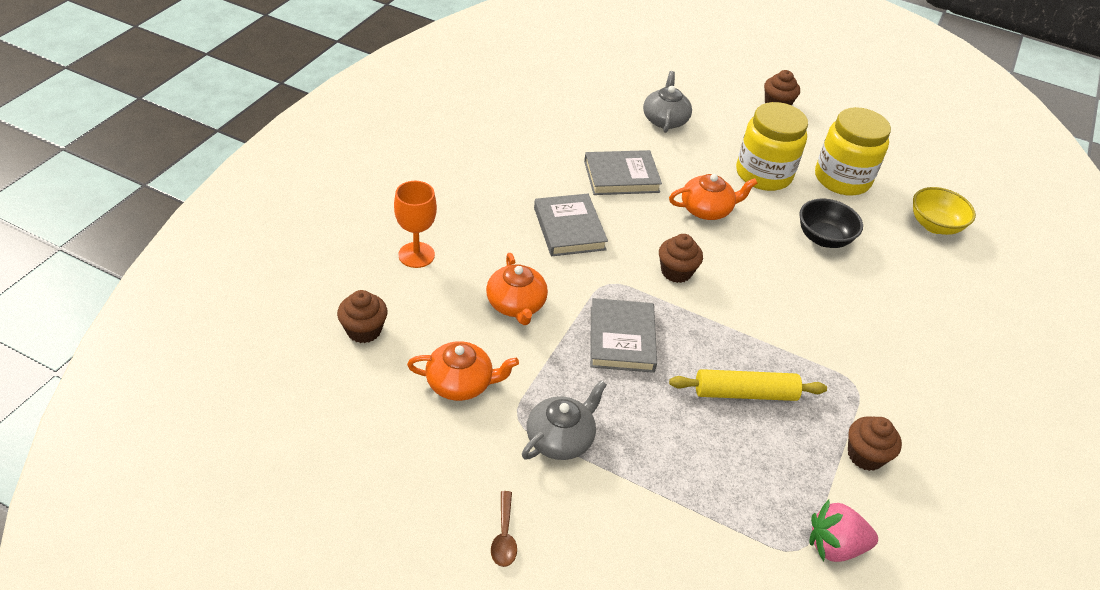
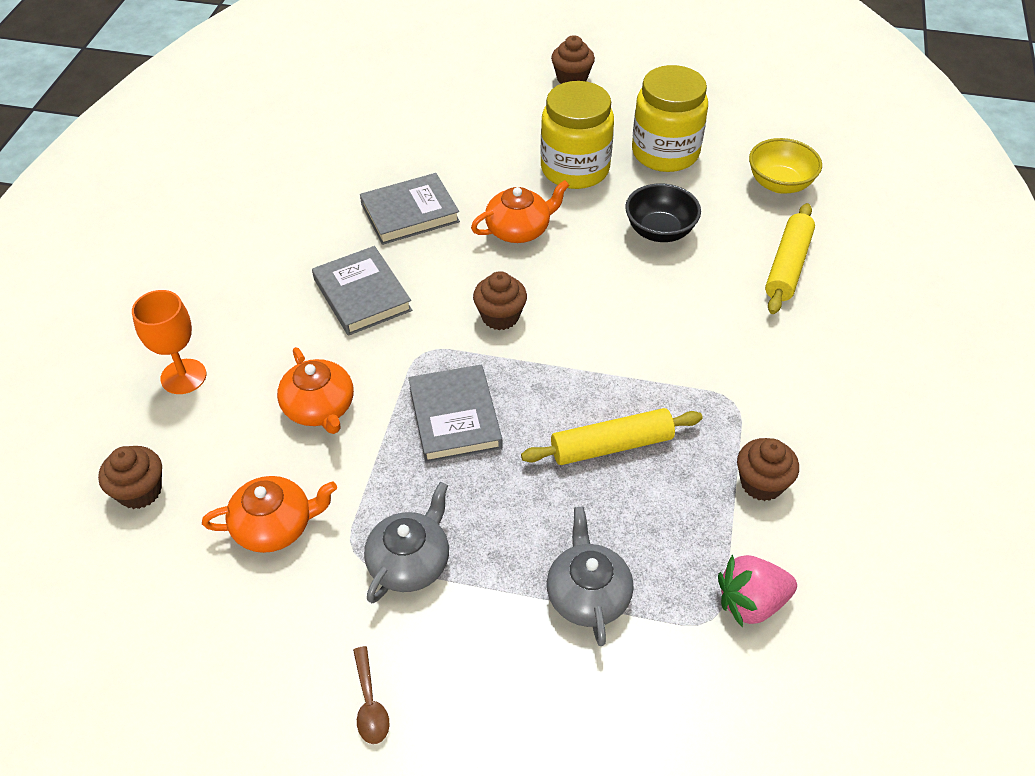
camera: 10 degrees left, 5 degrees up
(665, 120) = (446, 128): grey teapot -> grey teapot (588, 594)
(926, 291) = (787, 266): none -> yellow rolling pin

